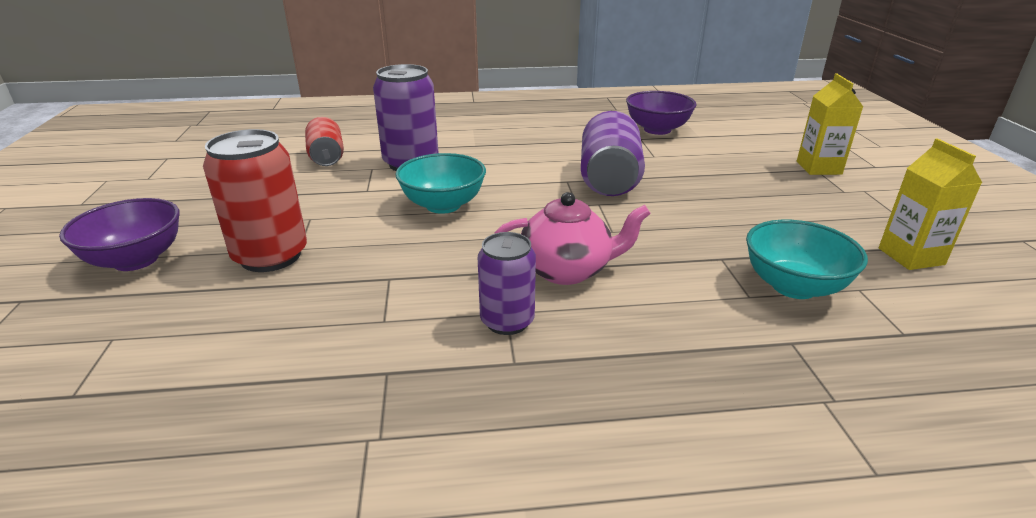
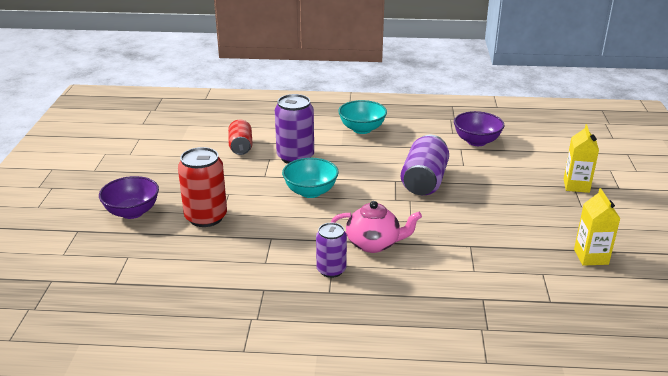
camera: 10 degrees right, 0 degrees up
(794, 286) = (504, 268): turquoise bowl -> turquoise bowl (362, 129)

